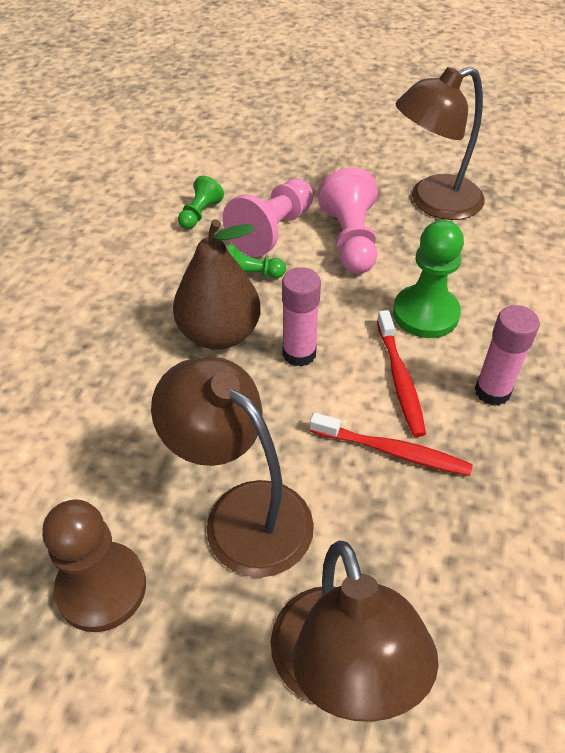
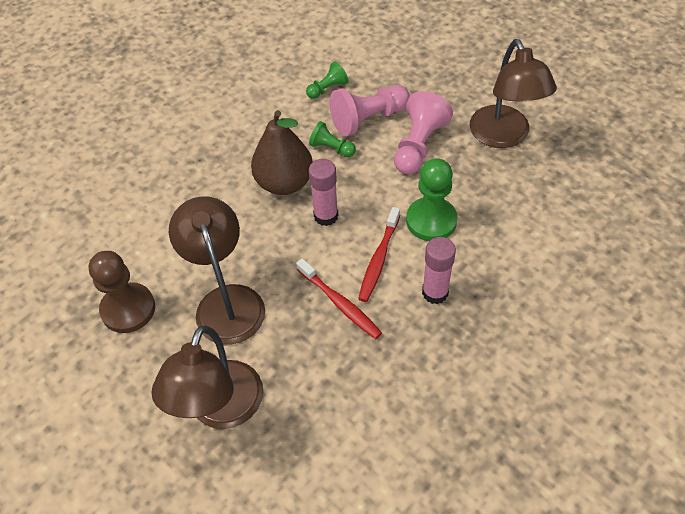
camera: 30 degrees right, 5 degrees up
(433, 202) = (503, 136): brown lamp -> brown lamp turned 105 degrees counterclockwise

